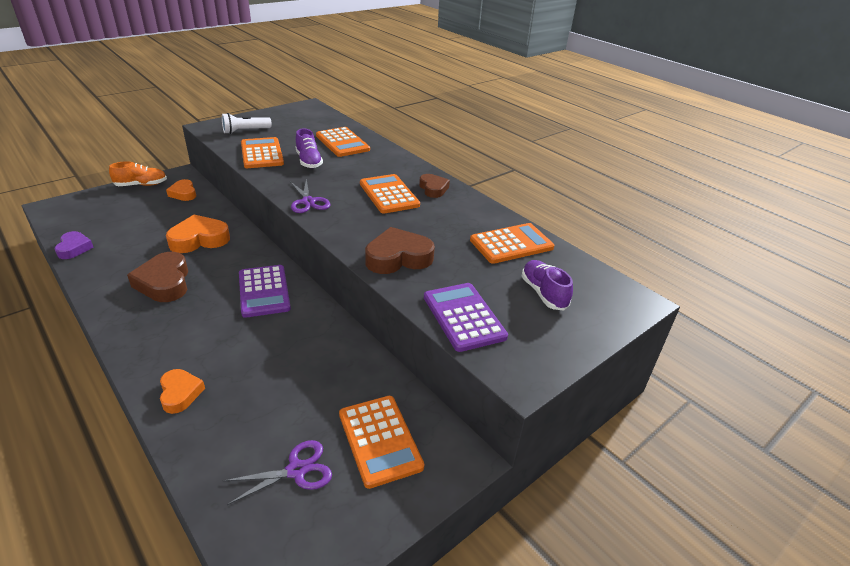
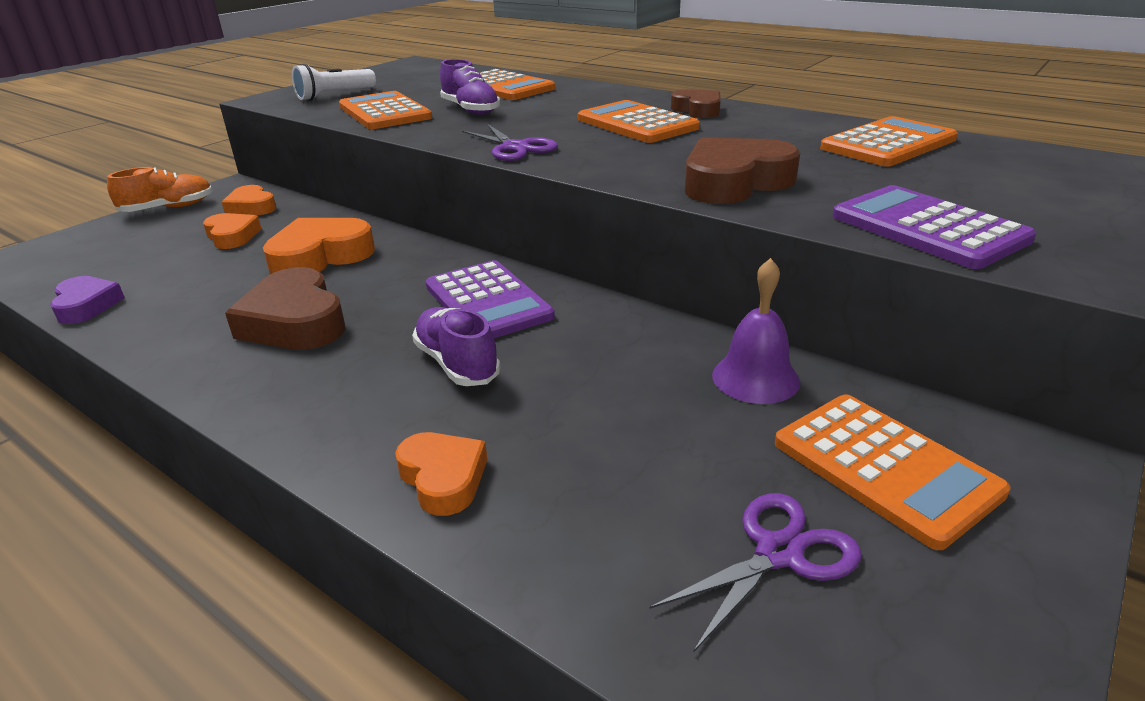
camera: 10 degrees left, 5 degrees down
(163, 214) = (232, 236): none -> orange heart
(360, 373) = (755, 378): none -> purple bell
(543, 293) = (1010, 184): purple shoe -> purple shoe (457, 364)

